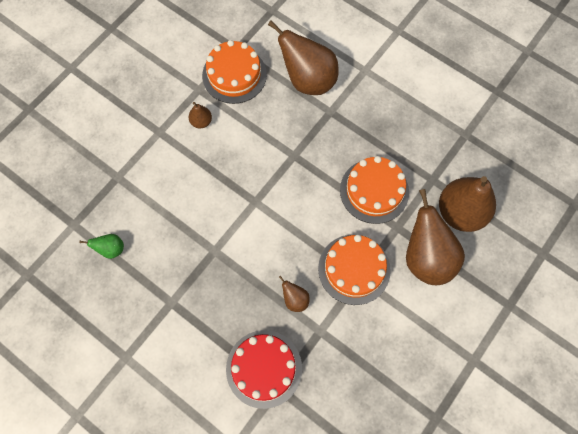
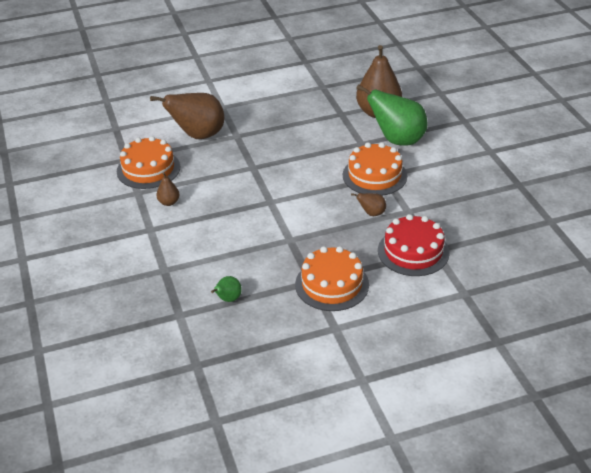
camera: 55 degrees left, 30 degrees down
(374, 191) = (323, 142): orange cake -> orange cake (332, 284)
(426, 258) = (397, 140): brown pear -> green pear

